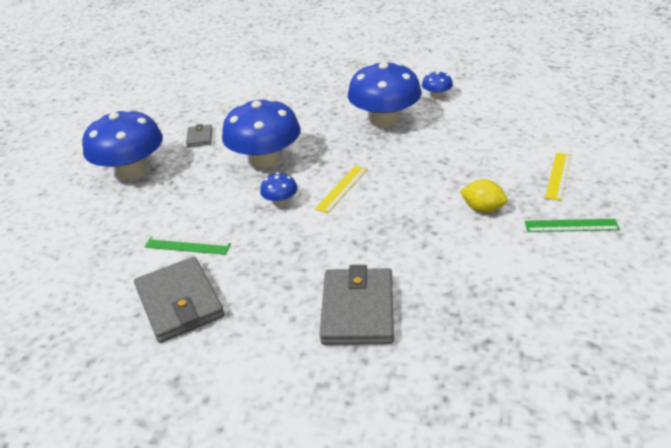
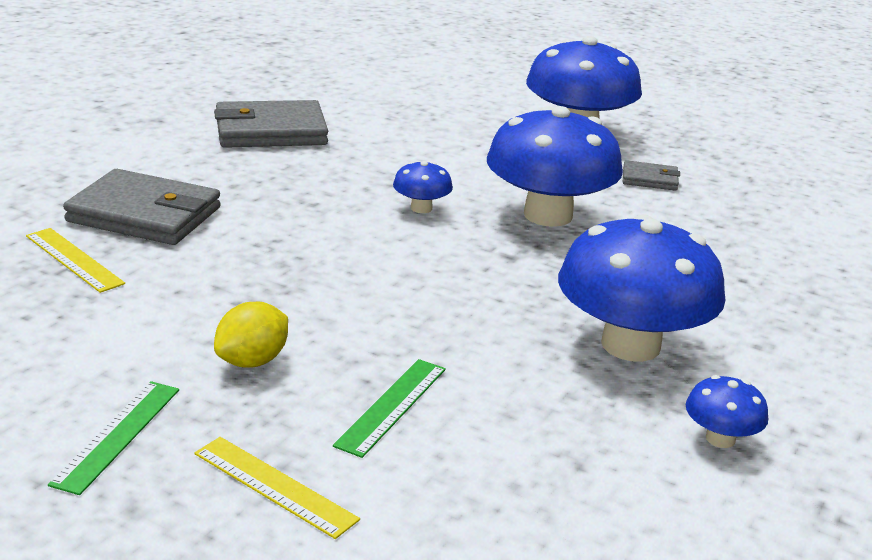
camera: 100 degrees right, 10 degrees down
(187, 245) = (373, 145): green ruler -> green ruler (392, 406)
(342, 188) = (418, 256): yellow ruler -> yellow ruler (74, 259)

